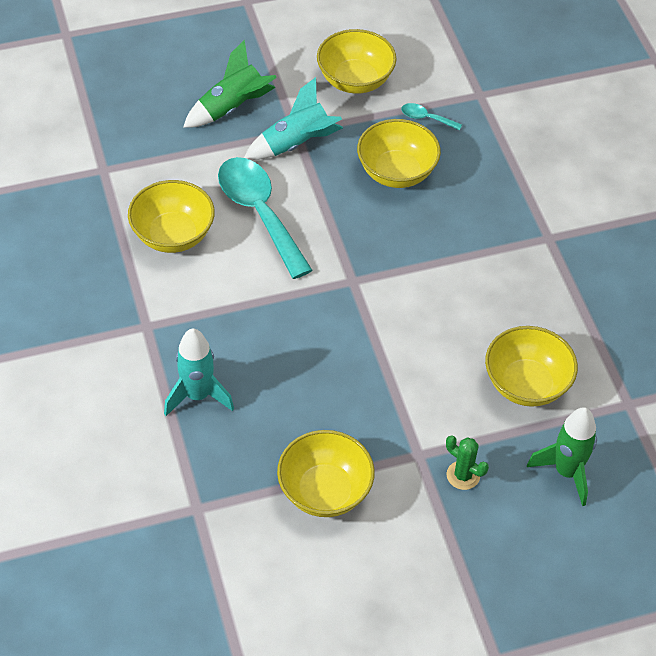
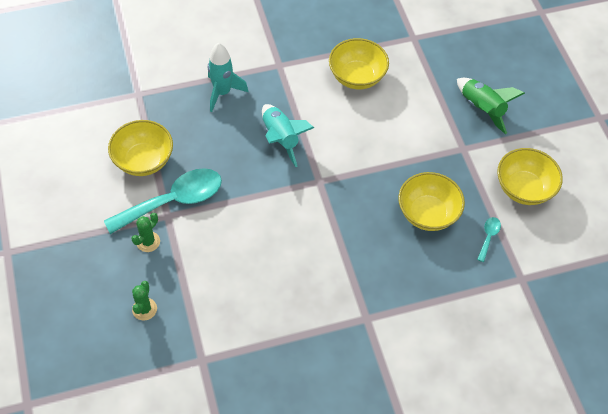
camera: 90 degrees right, 5 degrees up
(259, 213) = (380, 125): turquoise spoon -> turquoise spoon (174, 201)
(296, 144) = (449, 148): turquoise rocket -> turquoise rocket (280, 138)
(526, 384) = (223, 289): yellow bowl -> none
(566, 472) = (144, 309): green rocket -> green cactus

